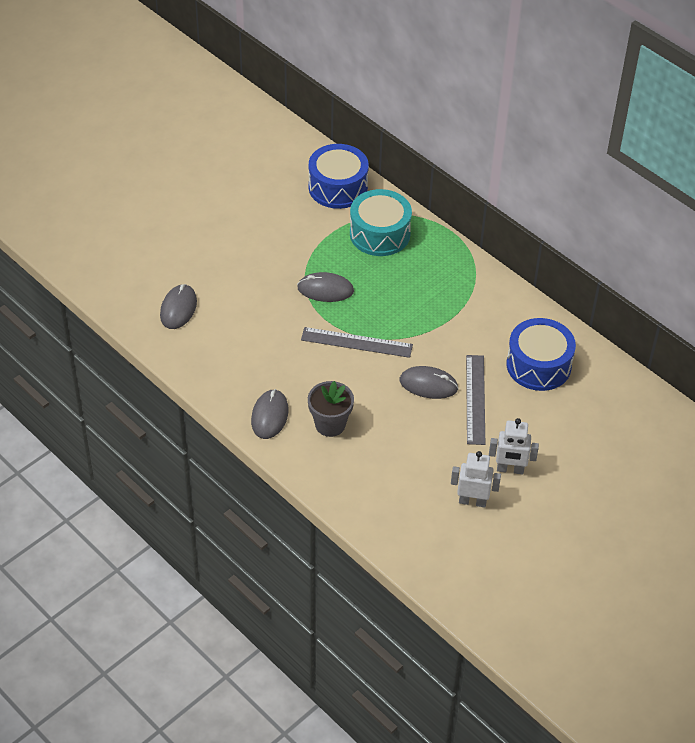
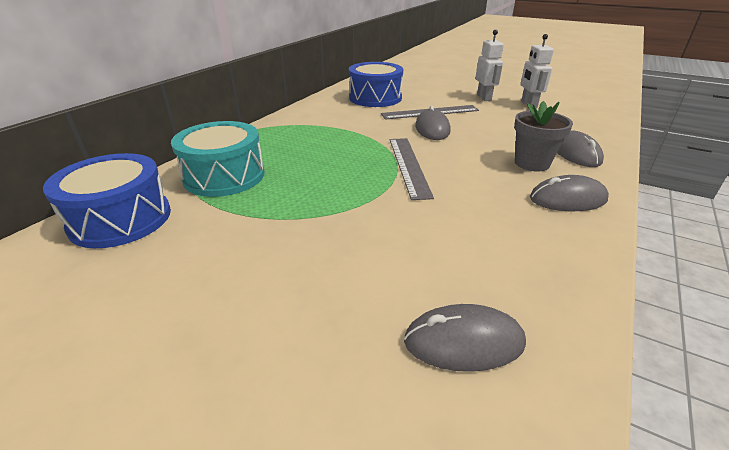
camera: 105 degrees left, 15 degrees down
(325, 289) = (336, 196): grey mouse -> grey mouse (575, 153)

